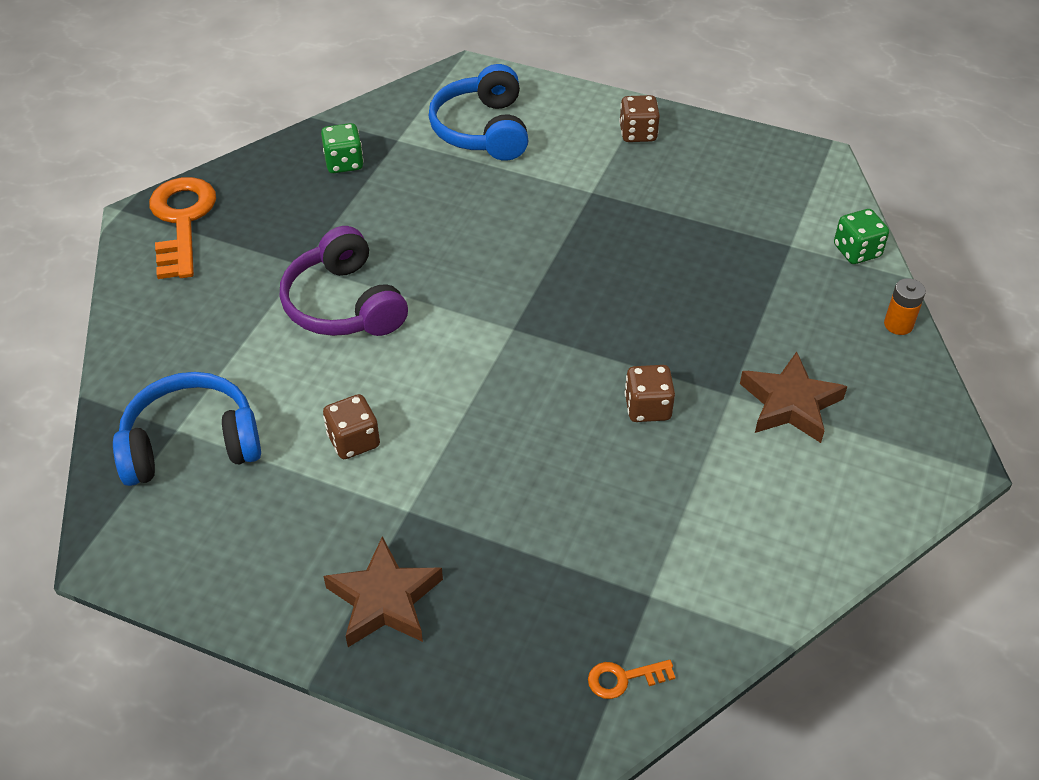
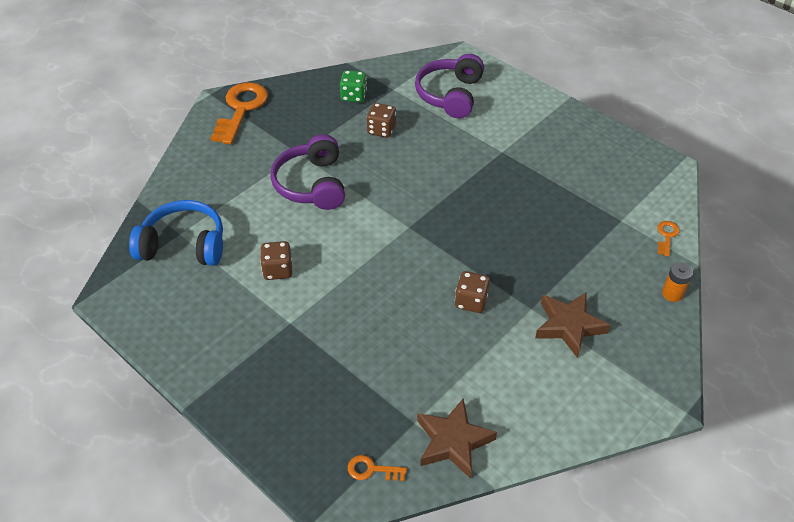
camera: 20 degrees right, 0 degrees up
(384, 600) = (250, 373): brown star -> brown star (453, 441)
(482, 130) = (450, 95): blue headphones -> purple headphones
(638, 133) = (551, 120): brown dice -> brown dice (381, 130)
(857, 251) = (666, 236): green dice -> orange key

